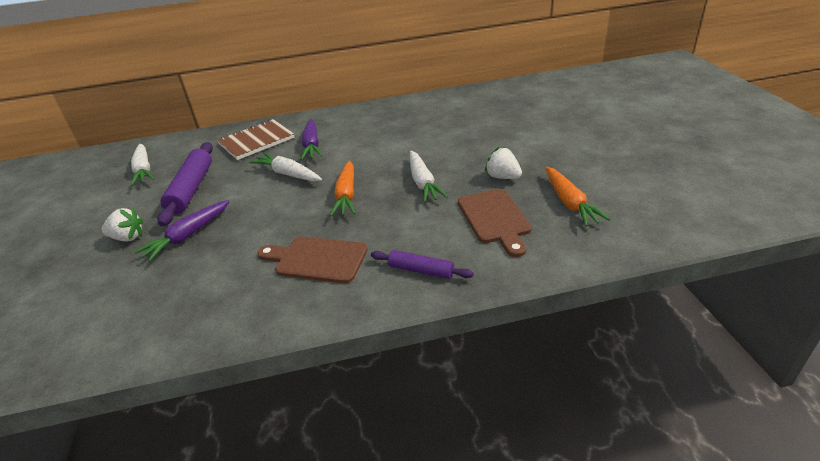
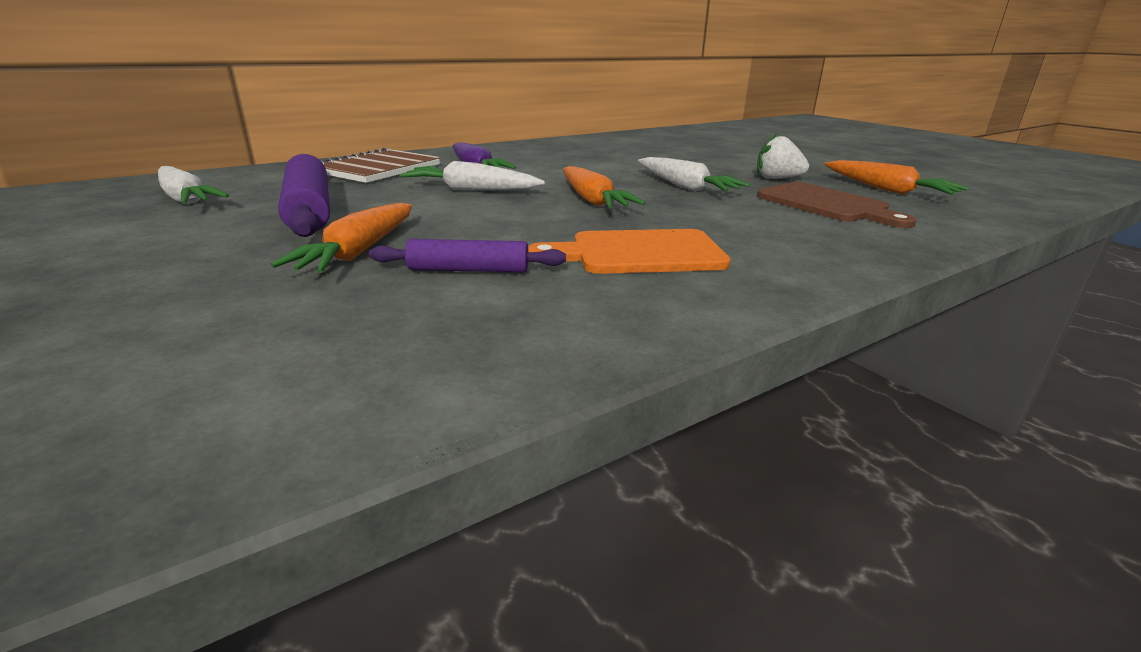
camera: 25 degrees left, 10 degrees down
(128, 237) = (222, 263): white strawberry -> none
(188, 236) = (360, 251): purple carrot -> orange carrot
(317, 259) = (638, 253): brown cutting board -> orange cutting board
(421, 270) = (812, 248): purple rolling pin -> purple rolling pin (468, 270)

